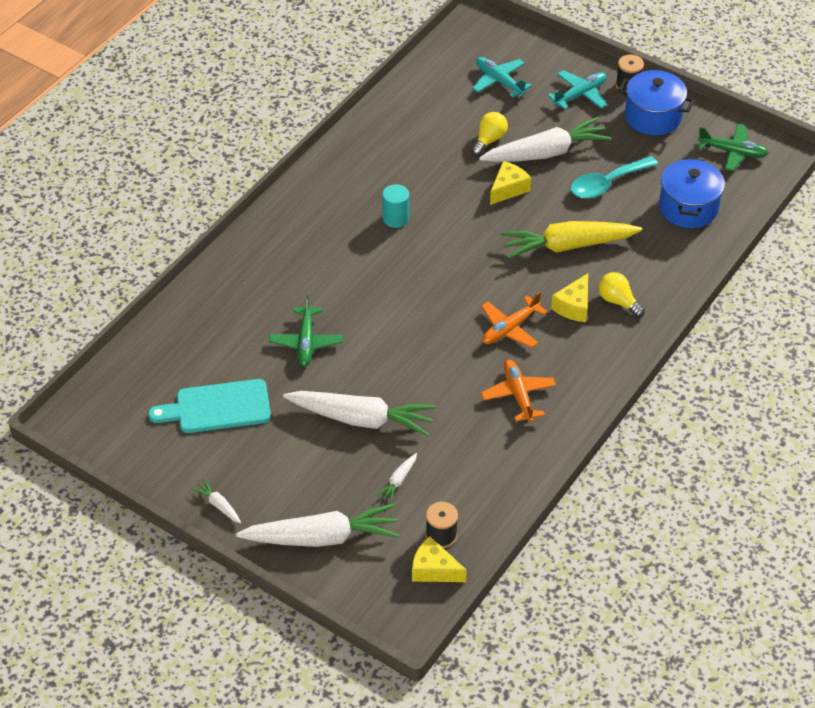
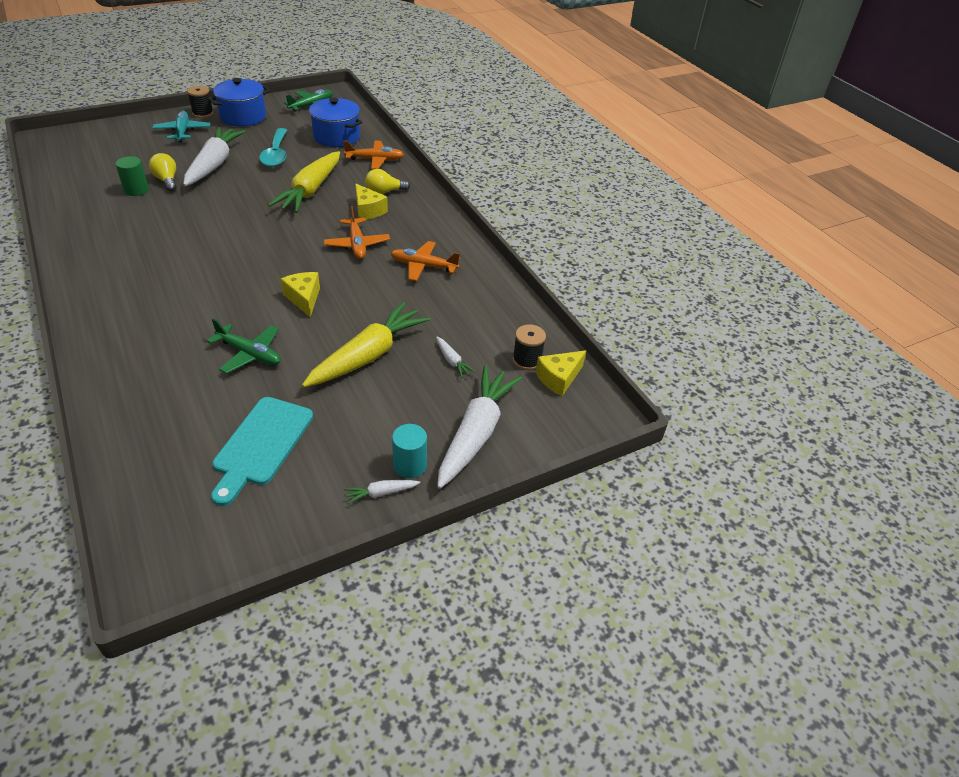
camera: 65 degrees left, 5 degrees down
(361, 419) = (367, 356): white carrot -> yellow carrot
(395, 218) = (180, 252): turquoise cylinder -> turquoise cylinder (410, 465)
(456, 131) = (136, 190): none -> green cylinder
(499, 81) = (118, 154): turquoise plane -> none
(508, 189) = (225, 192): yellow cheese -> yellow cheese (304, 298)
(673, 262) = (375, 160): none -> orange plane

